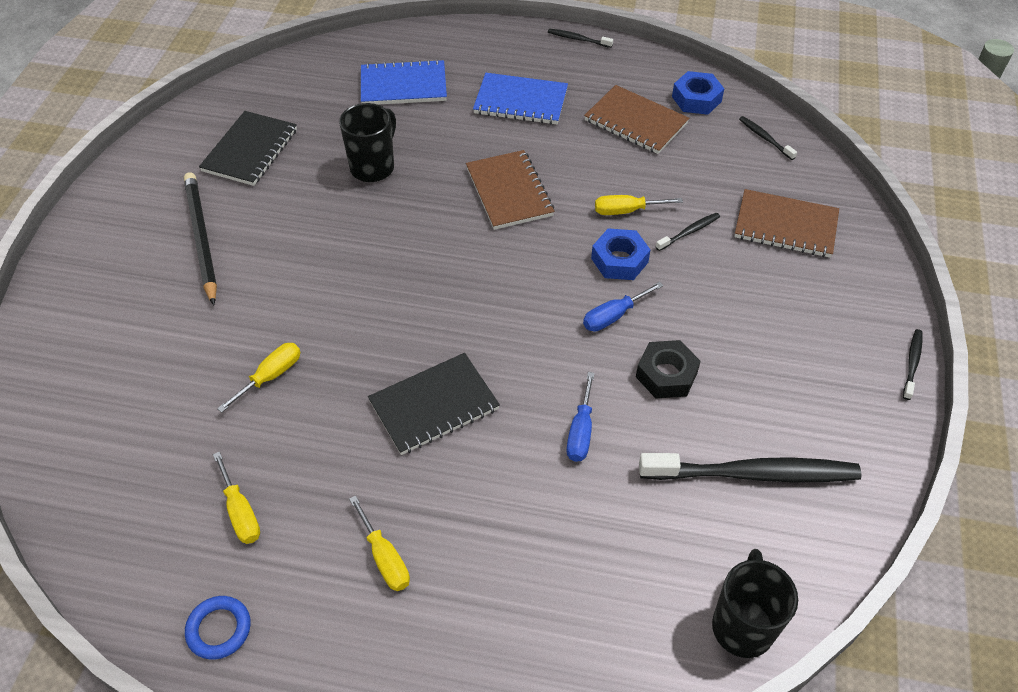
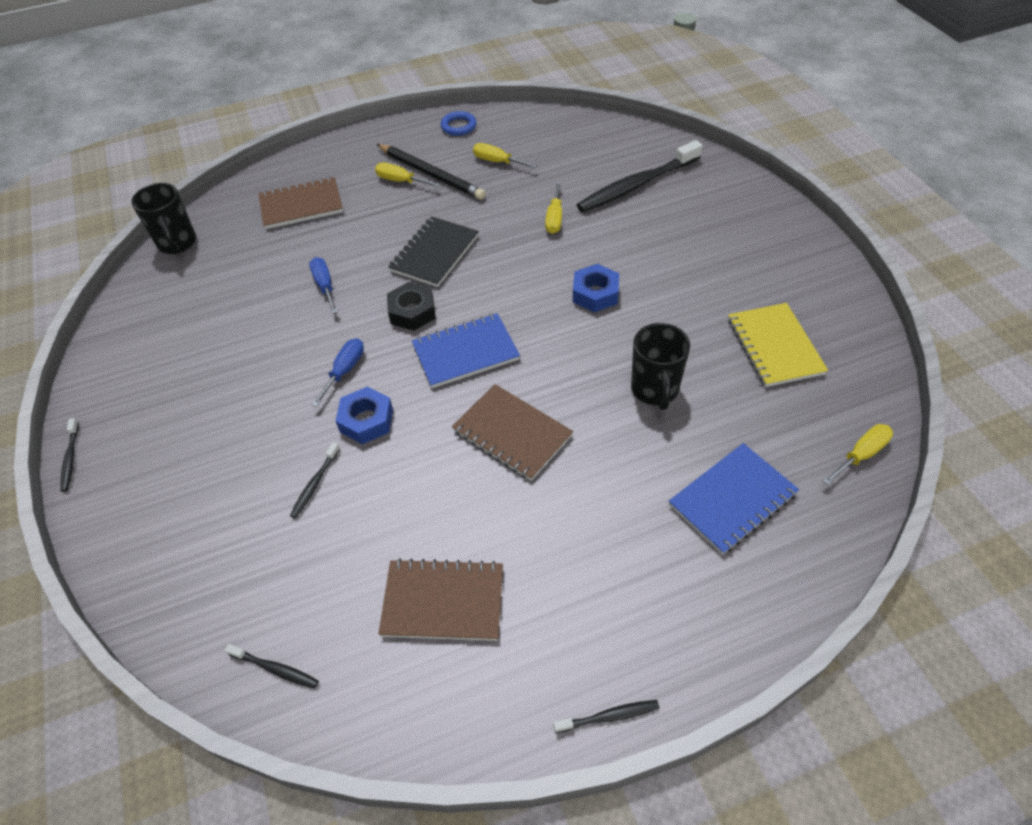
camera: 150 degrees right, 0 degrees up
(201, 238) = (710, 265): black pencil -> black pencil (431, 174)
(250, 150) = (774, 346): black notebook -> yellow notebook
(520, 101) = (592, 554): blue notebook -> blue notebook (465, 352)
(626, 211) = (388, 474): yellow screwdriver -> yellow screwdriver (861, 454)
(666, 375) = (280, 349): black nut -> black nut (412, 312)
(696, 99) = (388, 690): blue nut -> blue nut (595, 293)
(753, 474) = (191, 317): black toothbrush -> black toothbrush (636, 185)
(785, 226) = (217, 545): brown notebook -> brown notebook (301, 205)

